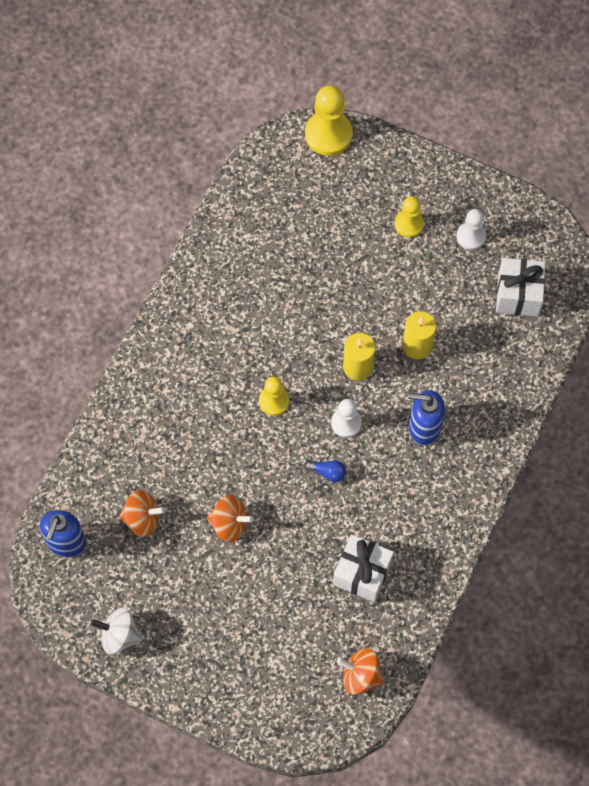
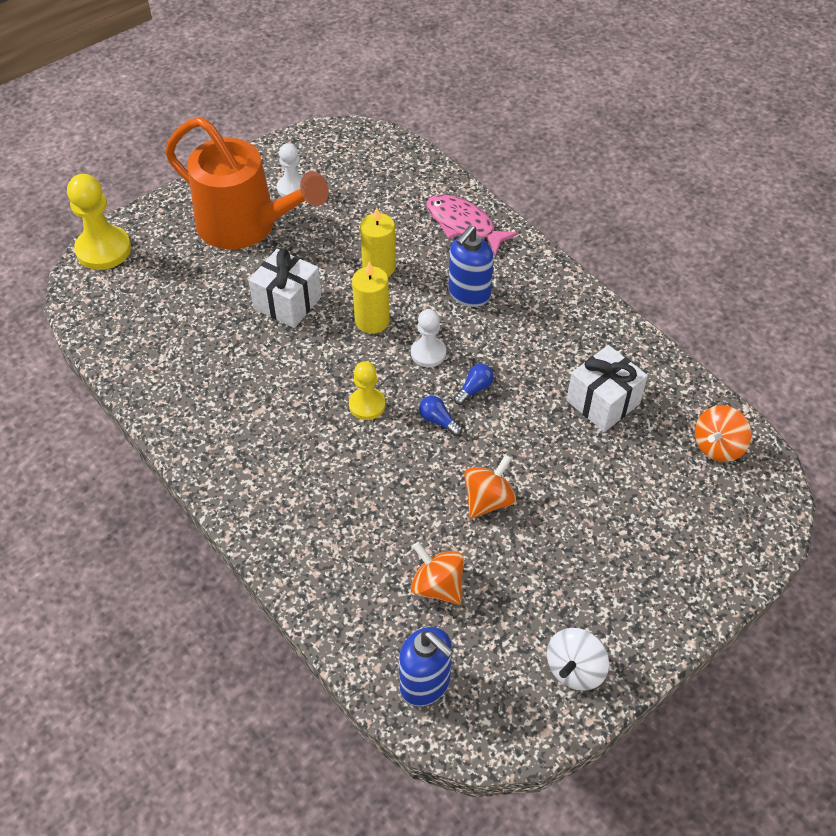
camera: 65 degrees left, 15 degrees down
(142, 519) = (437, 586): orange spinning top -> orange spinning top turned 75 degrees counterclockwise
(284, 459) = (438, 421): none -> blue light bulb
(409, 224) = (247, 226): yellow pawn -> orange watering can
(501, 390) = (463, 225): none -> pink fish
(518, 295) = (374, 178): white gift -> white gift (287, 303)

